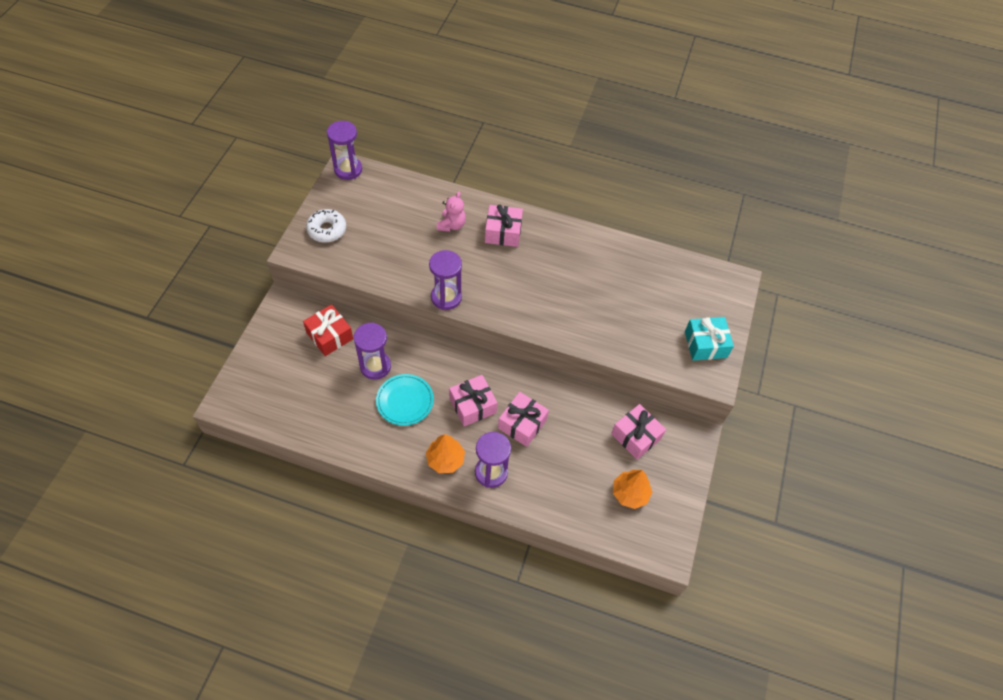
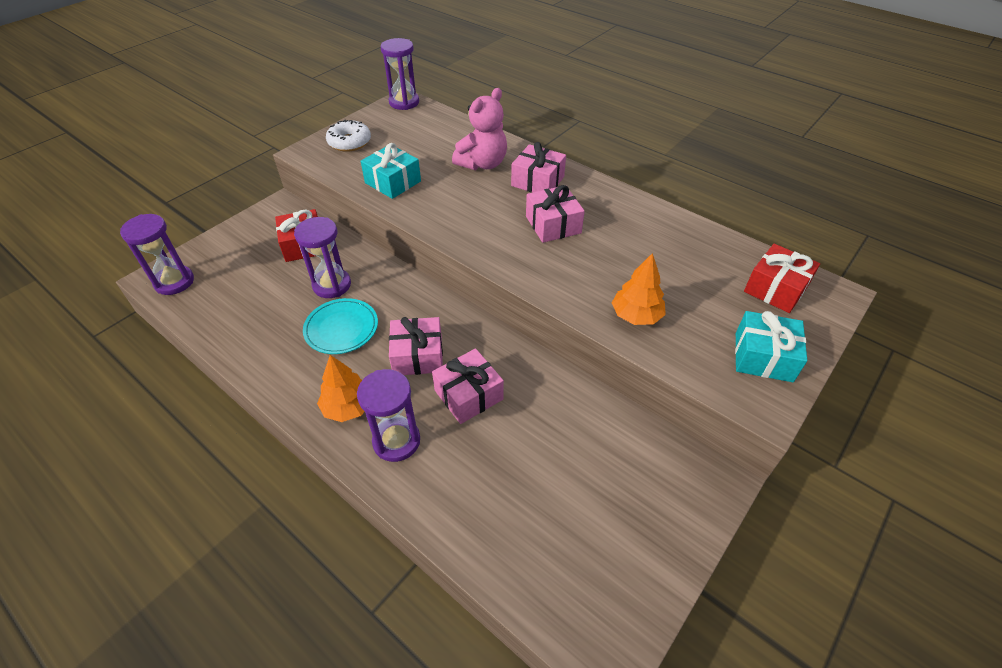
camera: 25 degrees right, 10 degrees down
(389, 264) = (393, 182): none -> turquoise gift
(446, 297) = (436, 224): purple hourglass -> purple hourglass (174, 282)
(451, 225) = (483, 164): pink teddy bear -> pink teddy bear, size x1.51
(630, 493) = (580, 536): orange tree -> orange tree (636, 315)
(636, 436) = (621, 458): pink gift -> pink gift (553, 224)
(700, 287) = (775, 289): none -> red gift

